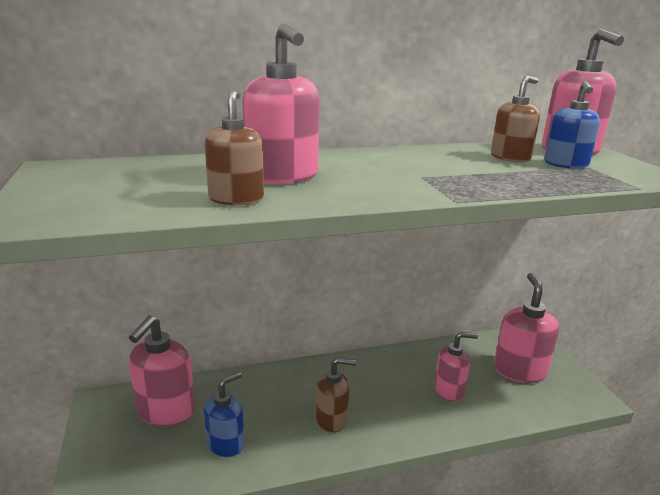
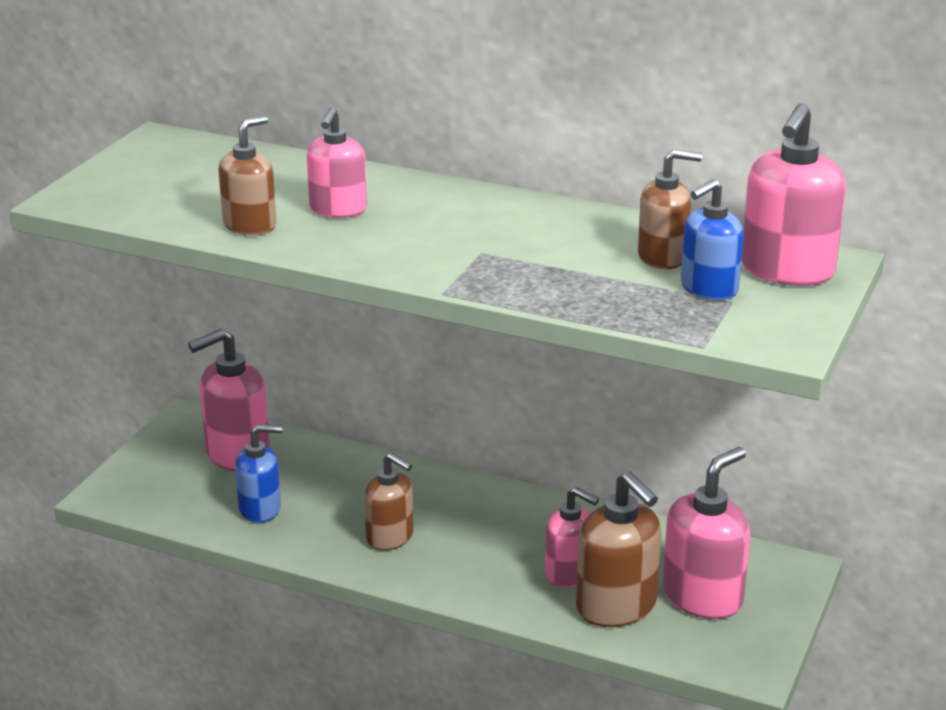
camera: 40 degrees right, 5 degrees up
(282, 176) = (338, 209): pink soap dispenser -> pink soap dispenser, size x0.65
(496, 397) = (616, 606): none -> brown soap dispenser

